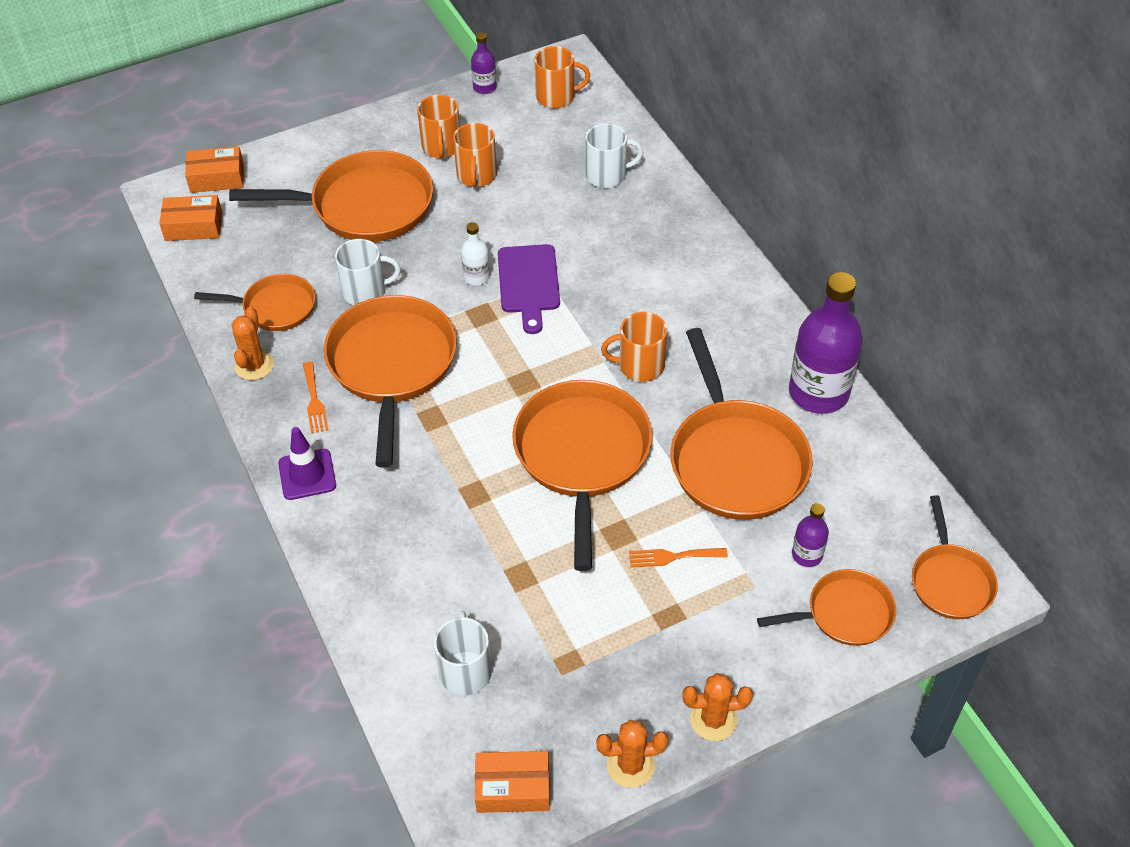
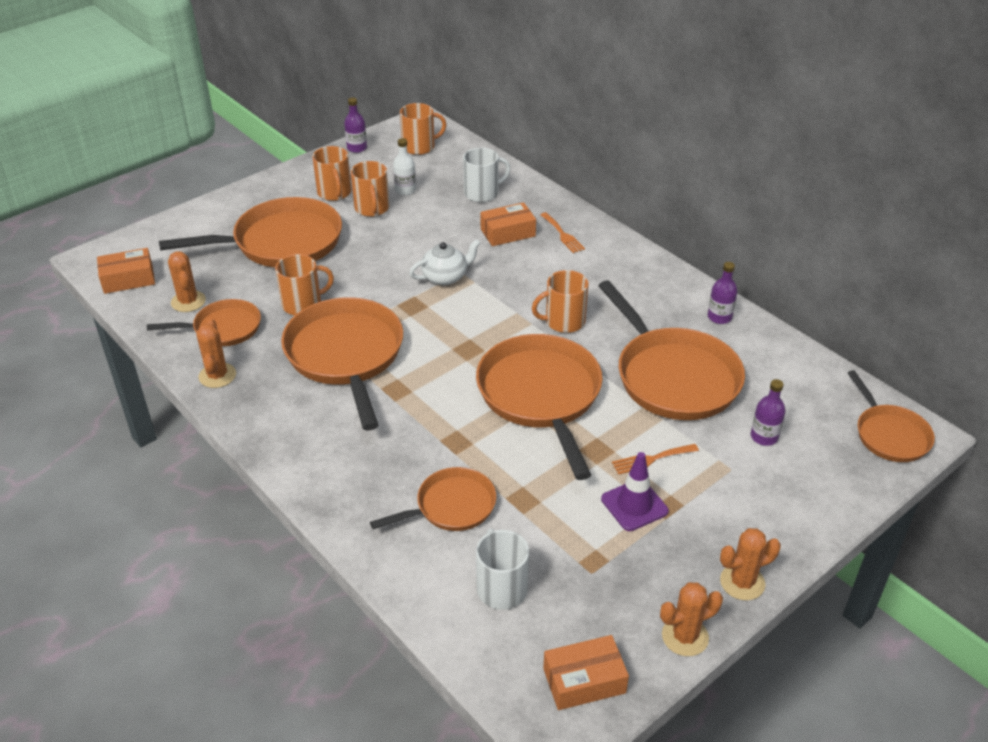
camera: 15 degrees left, 10 degrees down
(217, 178) = (140, 241): orange box -> orange box (508, 232)
(248, 266) = (188, 301): none -> orange cactus
(307, 474) = (295, 454): purple traffic cone -> purple traffic cone (634, 505)
(314, 401) = (283, 394): orange fork -> orange fork (562, 234)
(366, 291) = (303, 304): white mug -> orange mug
(476, 277) = (398, 279): white bottle -> white bottle (405, 190)
(529, 283) = (445, 277): purple cutting board -> white teapot
(818, 392) = (719, 317): purple bottle -> purple bottle, size x0.47
(844, 613) = (815, 475): orange pan -> orange pan (451, 506)

